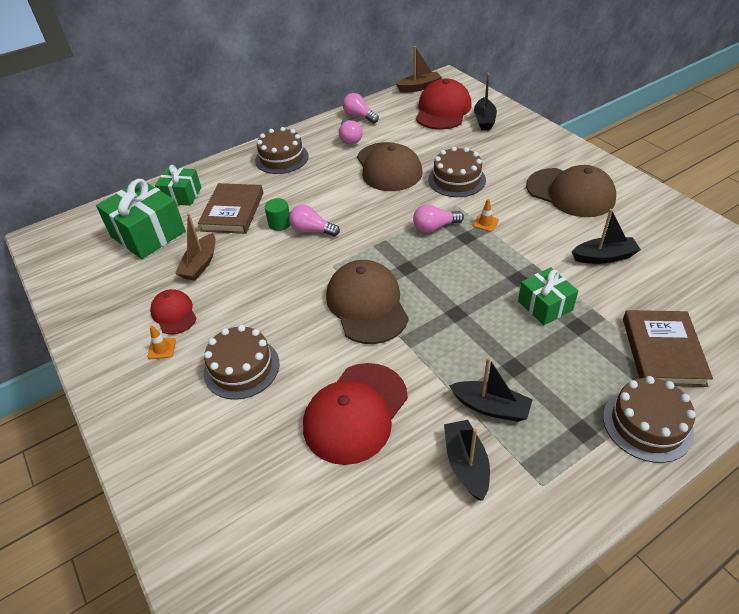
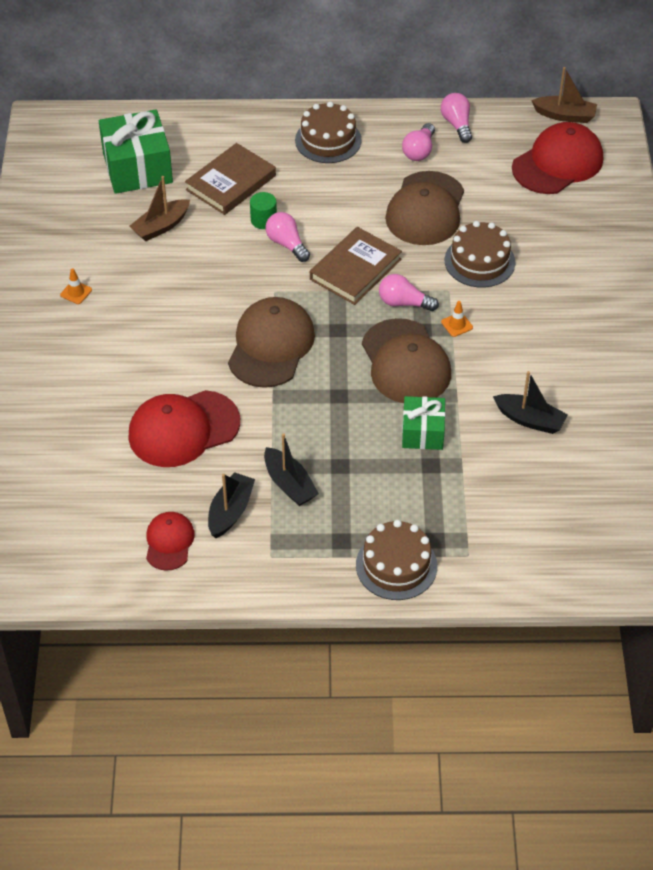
camera: 30 degrees right, 5 degrees up
(174, 313) = (106, 265): red cap -> red cap (169, 542)
(181, 195) = (197, 137): green gift -> none
(241, 368) = (125, 344): brown cake -> none
(484, 120) = (589, 201): black boat -> none
(570, 193) = (578, 338): brown cap -> brown cap (405, 362)
(663, 351) = (478, 525): brown book -> brown book (355, 269)

